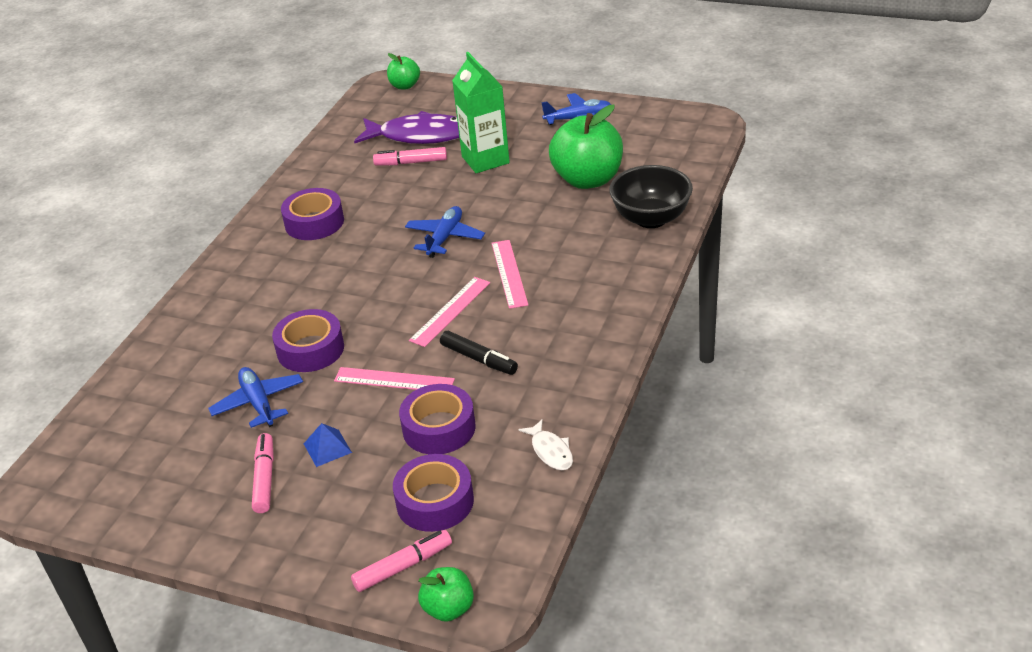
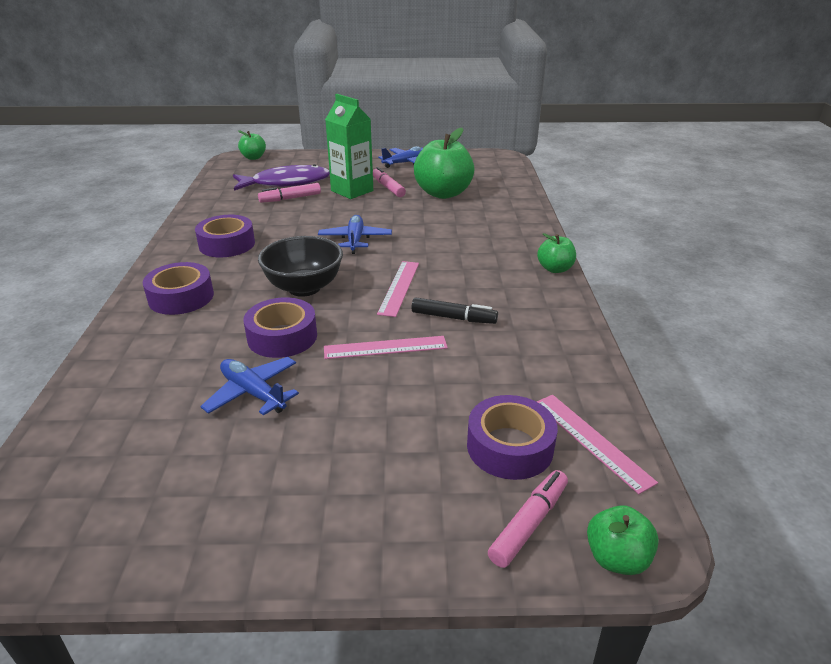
camera: 25 degrees left, 5 degrees down
(265, 478) = (304, 466): pink marker -> pink marker (388, 187)
(327, 448) = (357, 420): blue pyramid -> none
(439, 428) = (460, 379): purple tape -> purple tape (181, 297)
(509, 273) = (430, 255): pink ruler -> pink ruler (591, 440)
(550, 451) = (582, 377): white fish -> none
(630, 316) = (555, 269): none -> green apple
(651, 218) = (512, 209): black bowl -> black bowl (304, 288)

